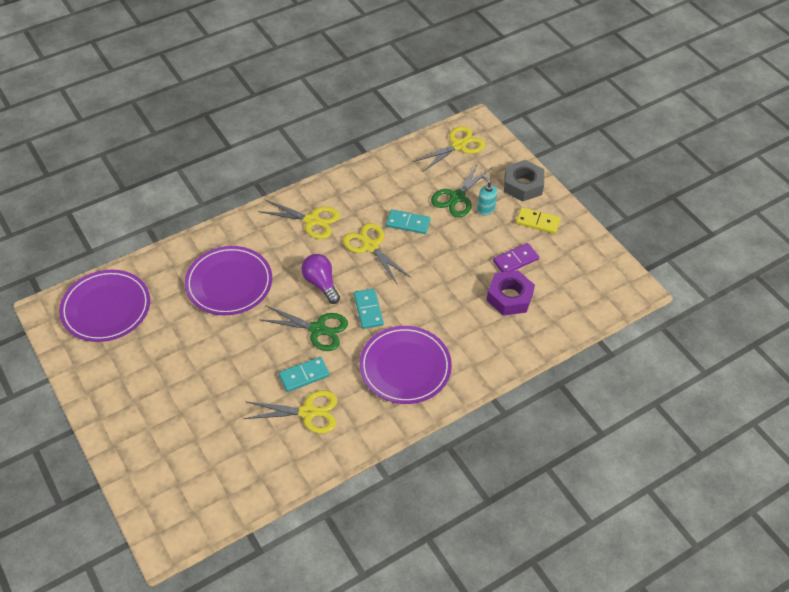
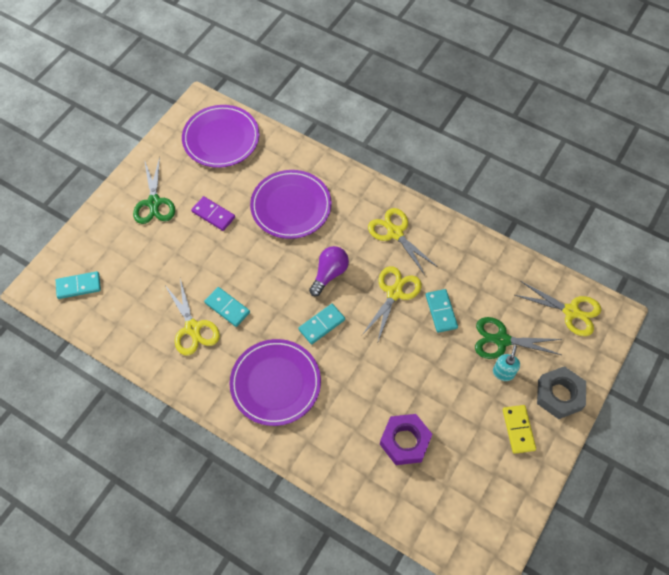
camera: 65 degrees right, 10 degrees up
(191, 499) = (79, 286): none -> turquoise domino
(312, 220) = (395, 233): yellow scissors -> yellow scissors turned 150 degrees clockwise
(318, 329) = (279, 295): green scissors -> green scissors (154, 203)
(515, 260) = (454, 428): purple domino -> purple domino (213, 214)

